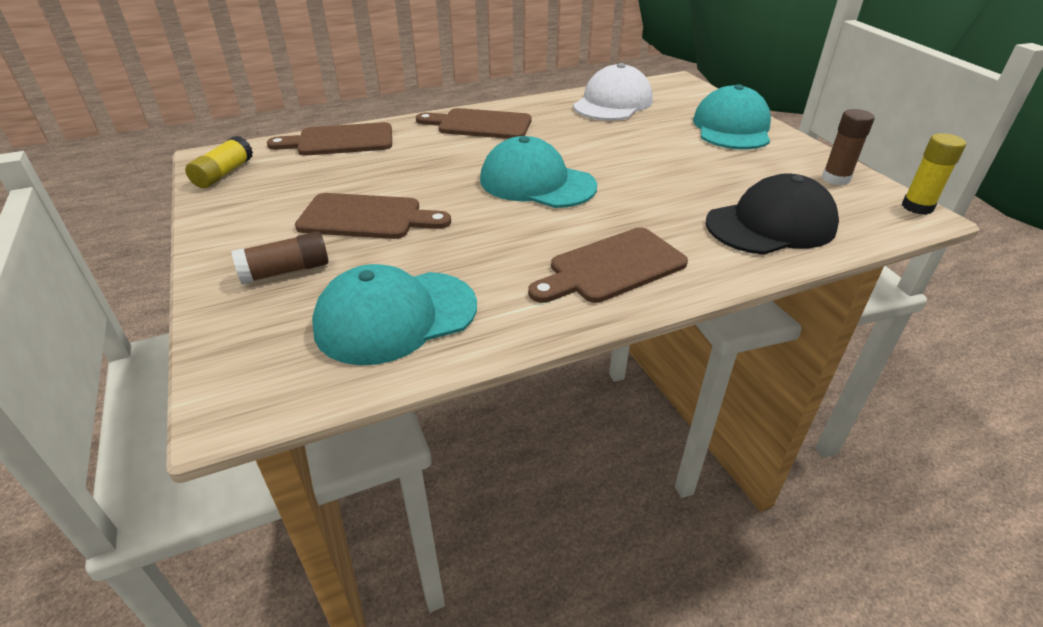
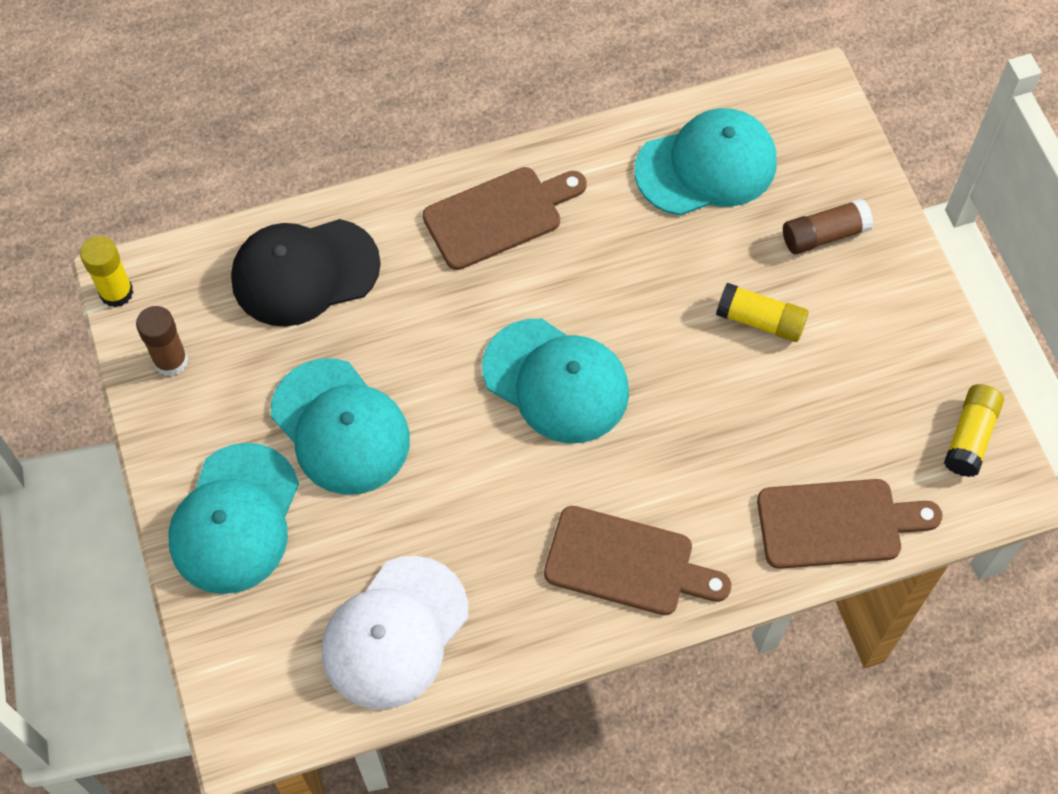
camera: 175 degrees left, 25 degrees up
(367, 217) = (760, 321): brown cutting board -> yellow glue stick
(688, 159) = (340, 427): none -> turquoise cap

